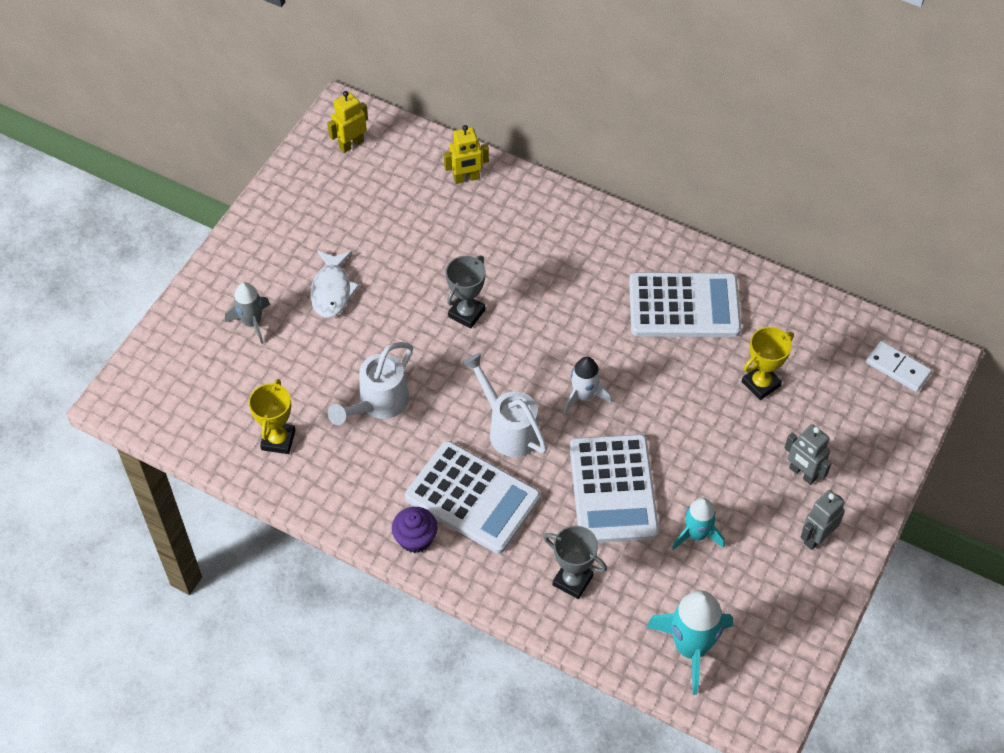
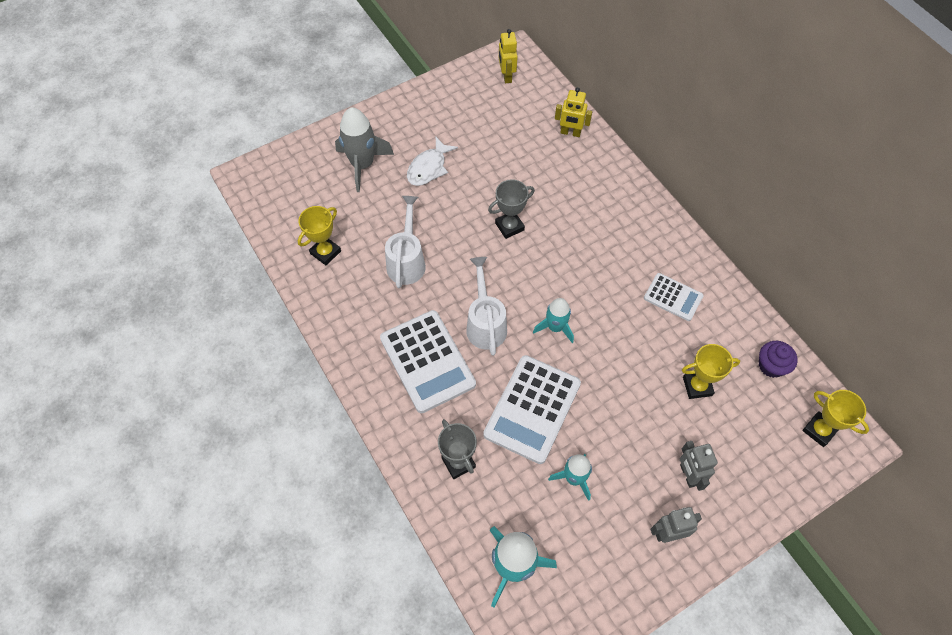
camera: 30 degrees right, 5 degrees up
(252, 322) = (362, 165): grey rocket -> grey rocket, size x1.60
(351, 144) = (506, 76): yellow robot -> yellow robot turned 90 degrees counterclockwise
(378, 404) = (407, 261): white watering can -> white watering can turned 120 degrees clockwise
(415, 538) = (369, 370): purple cupcake -> purple cupcake (771, 366)
(584, 396) = (555, 327): white rocket -> turquoise rocket
(684, 306) = (673, 297): white calculator -> white calculator, size x0.56
(898, 368) = (819, 430): white domino -> yellow trophy

